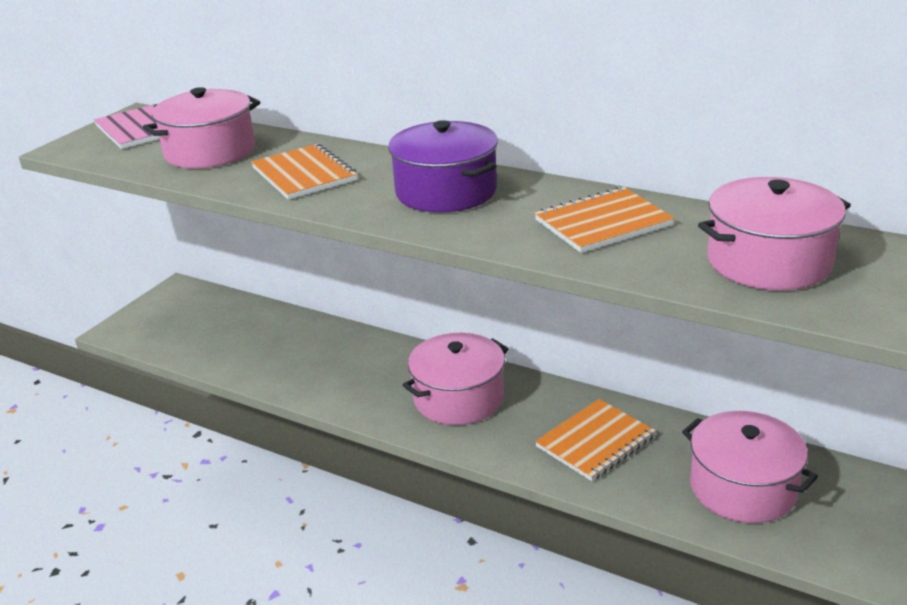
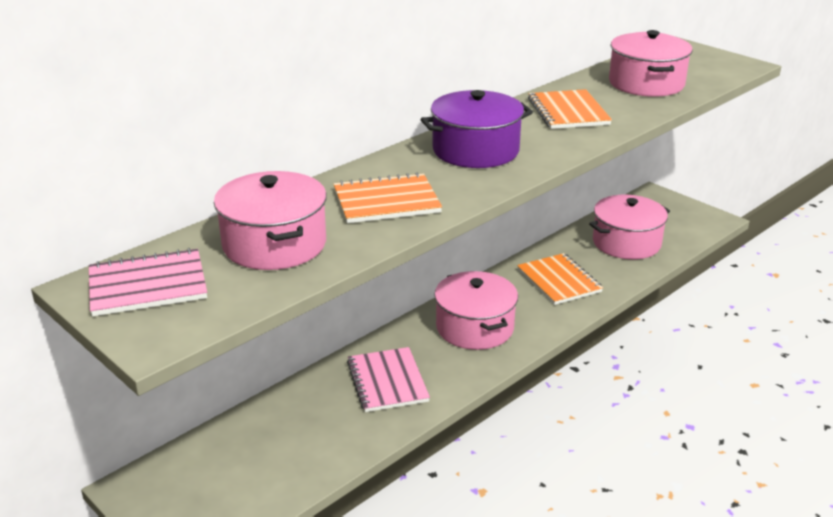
camera: 75 degrees left, 0 degrees up
(342, 366) = (387, 381): none -> pink notebook

